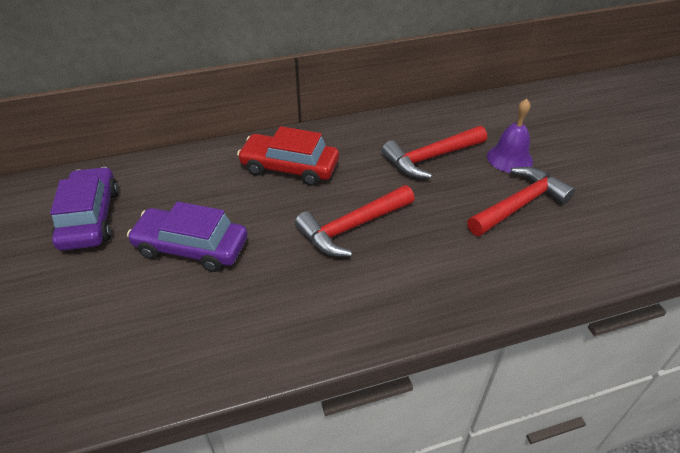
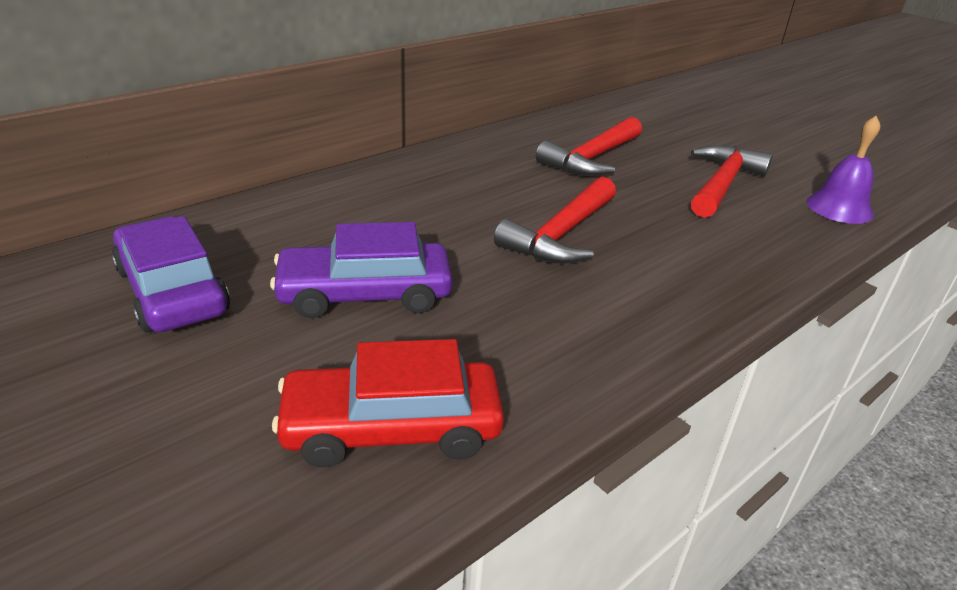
camera: 25 degrees left, 10 degrees down
(289, 167) = (430, 191): red car -> red car (392, 427)
(509, 158) = (675, 147): purple bell -> purple bell (839, 208)

